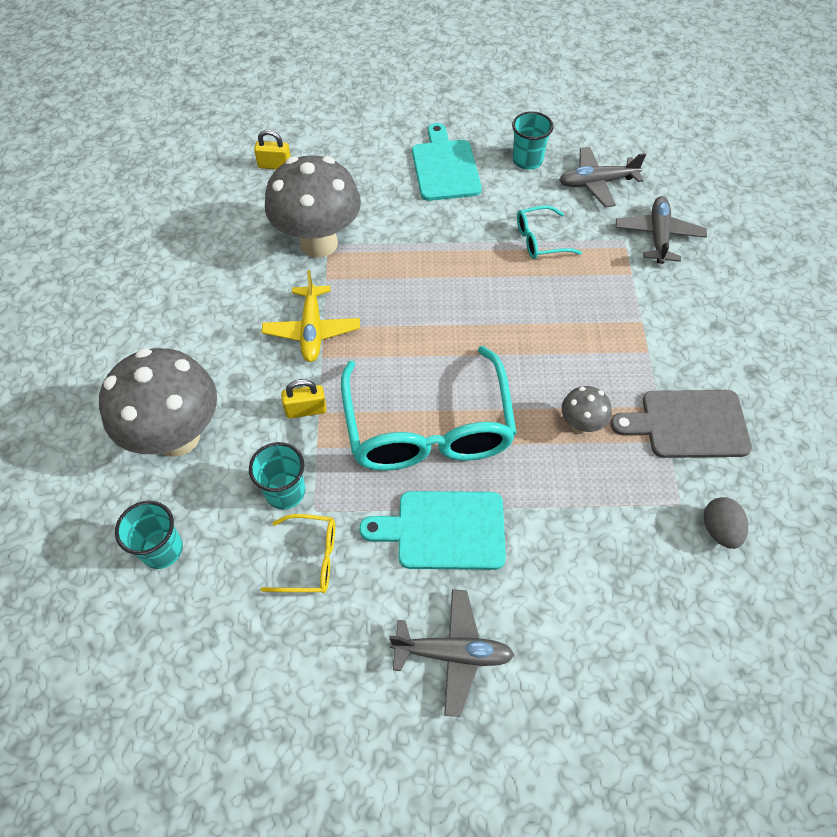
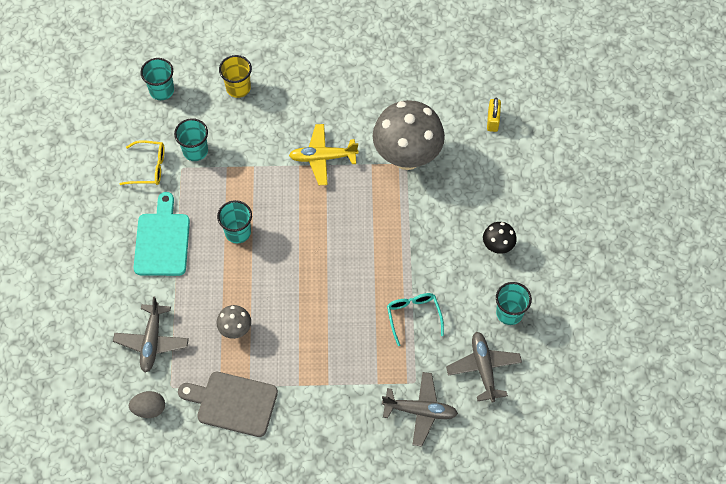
camera: 90 degrees right, 5 degrees up
(177, 437) = (238, 88): grey mushroom -> yellow cup
(306, 410) = (255, 158): yellow padlock -> none
(310, 559) = (149, 167): yellow glasses -> yellow glasses turned 90 degrees counterclockwise
(428, 428) = (238, 232): turquoise glasses -> turquoise cup
(445, 167) = (497, 246): turquoise cutting board -> black mushroom
(452, 653) = (85, 244): grey plane -> grey plane (152, 341)
(688, 424) = (233, 403): grey cutting board -> grey cutting board turned 75 degrees counterclockwise

